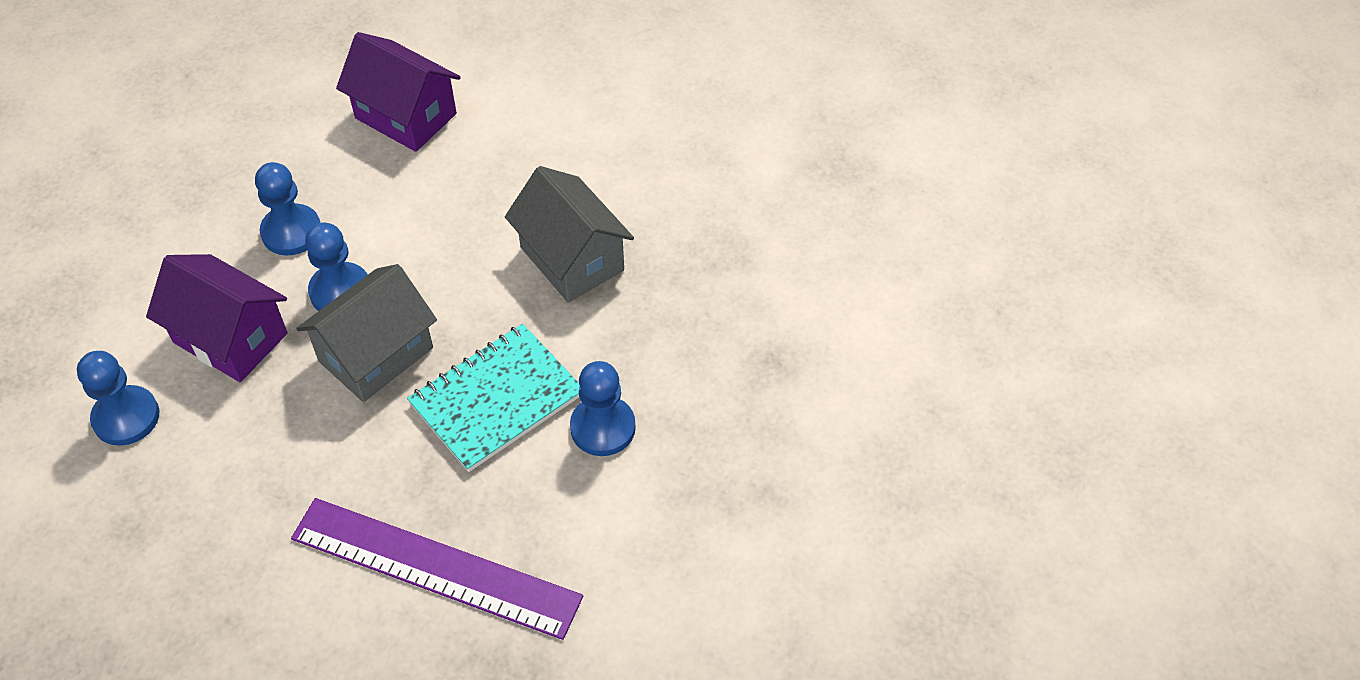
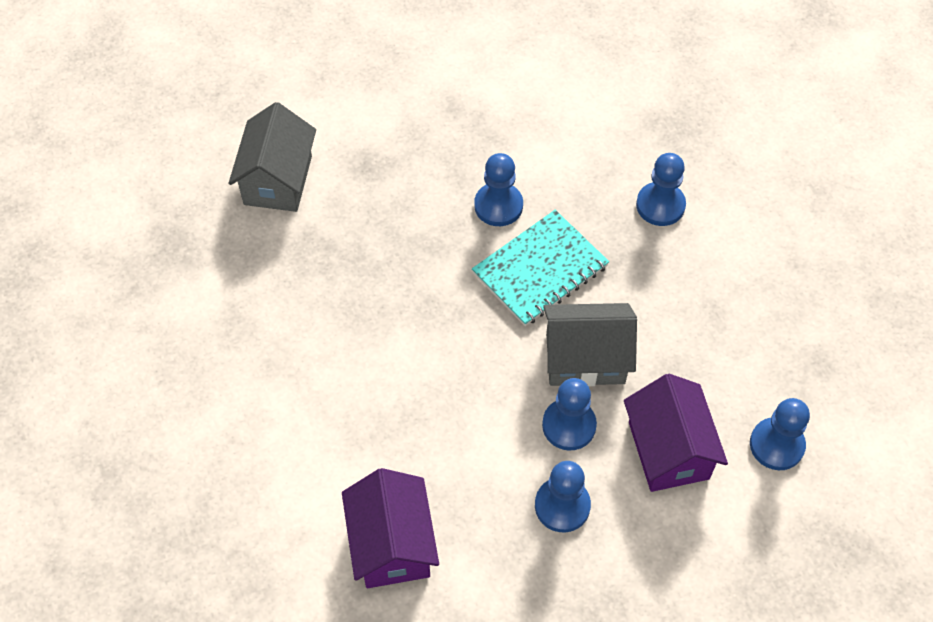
camera: 135 degrees left, 5 degrees up
(435, 567) = (660, 205): purple ruler -> blue pawn
(496, 399) = (540, 270): turquoise notebook -> turquoise notebook turned 45 degrees counterclockwise
(572, 259) = (403, 323): grey house -> grey house (278, 180)

